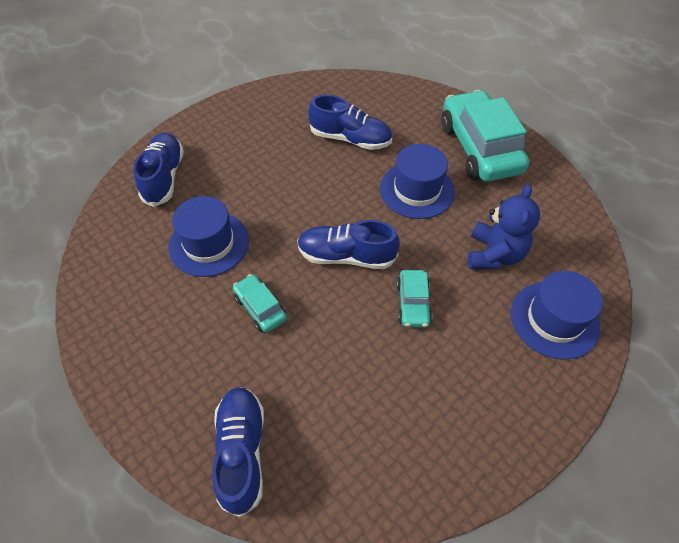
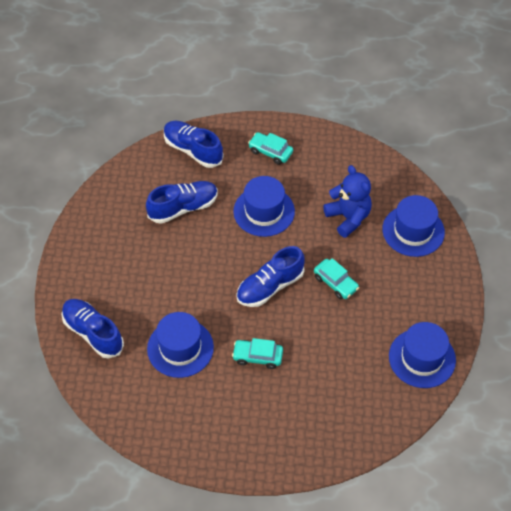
camera: 45 degrees left, 0 degrees up
(242, 452) = (336, 431): blue shoe -> blue shoe (193, 150)
(420, 463) = (422, 358): none -> blue hat
(479, 148) = (270, 152): turquoise car -> turquoise car, size x0.47

